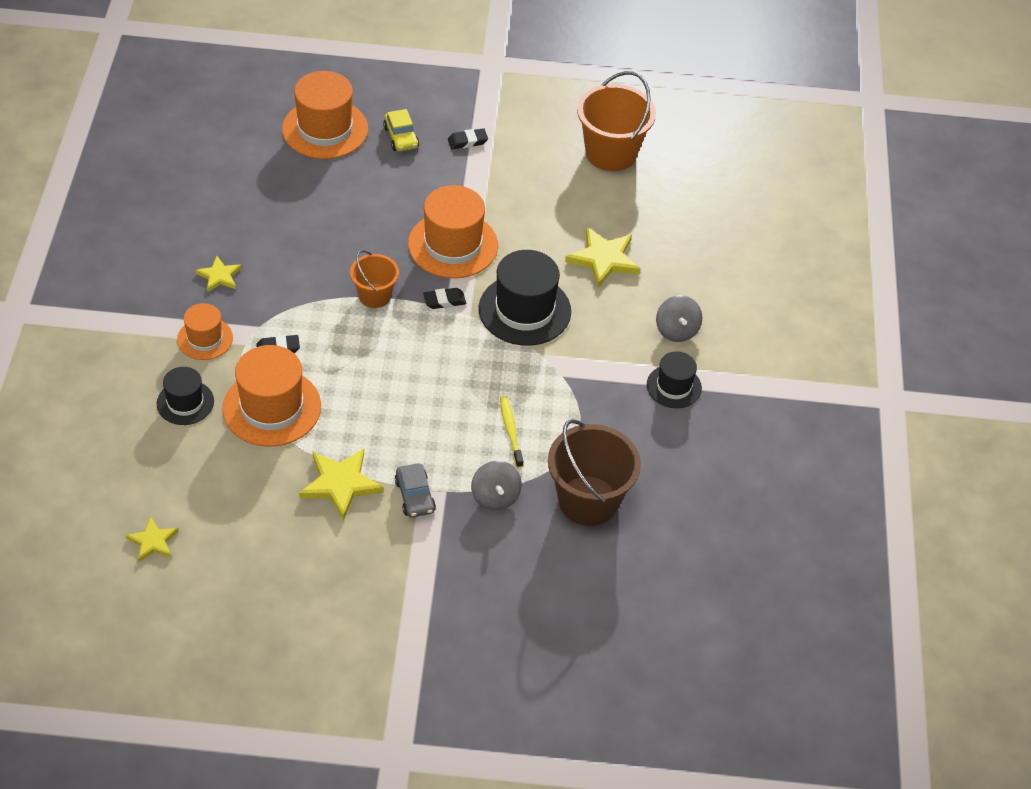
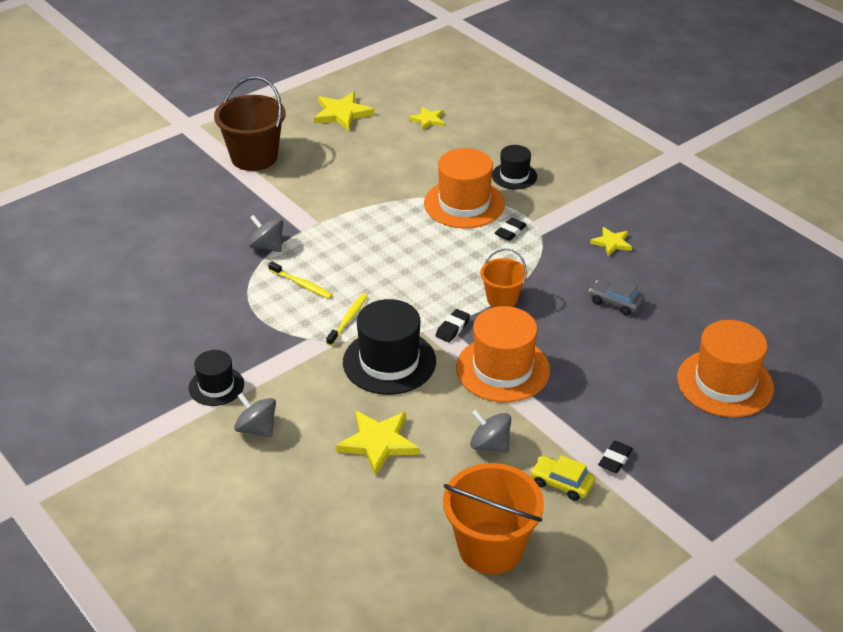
camera: 140 degrees right, 10 degrees down
(205, 338) = (559, 208): orange hat -> none
(340, 484) = (368, 197): yellow star -> yellow star (342, 114)
(401, 137) = (666, 421): yellow car -> yellow car (561, 483)
(415, 496) = (317, 217): grey car -> grey car (616, 302)
(512, 368) = (348, 319): none -> yellow toothbrush
(532, 205) = (490, 445): none -> grey spinning top
(588, 501) = (203, 280): brown bucket -> brown bucket (254, 157)

